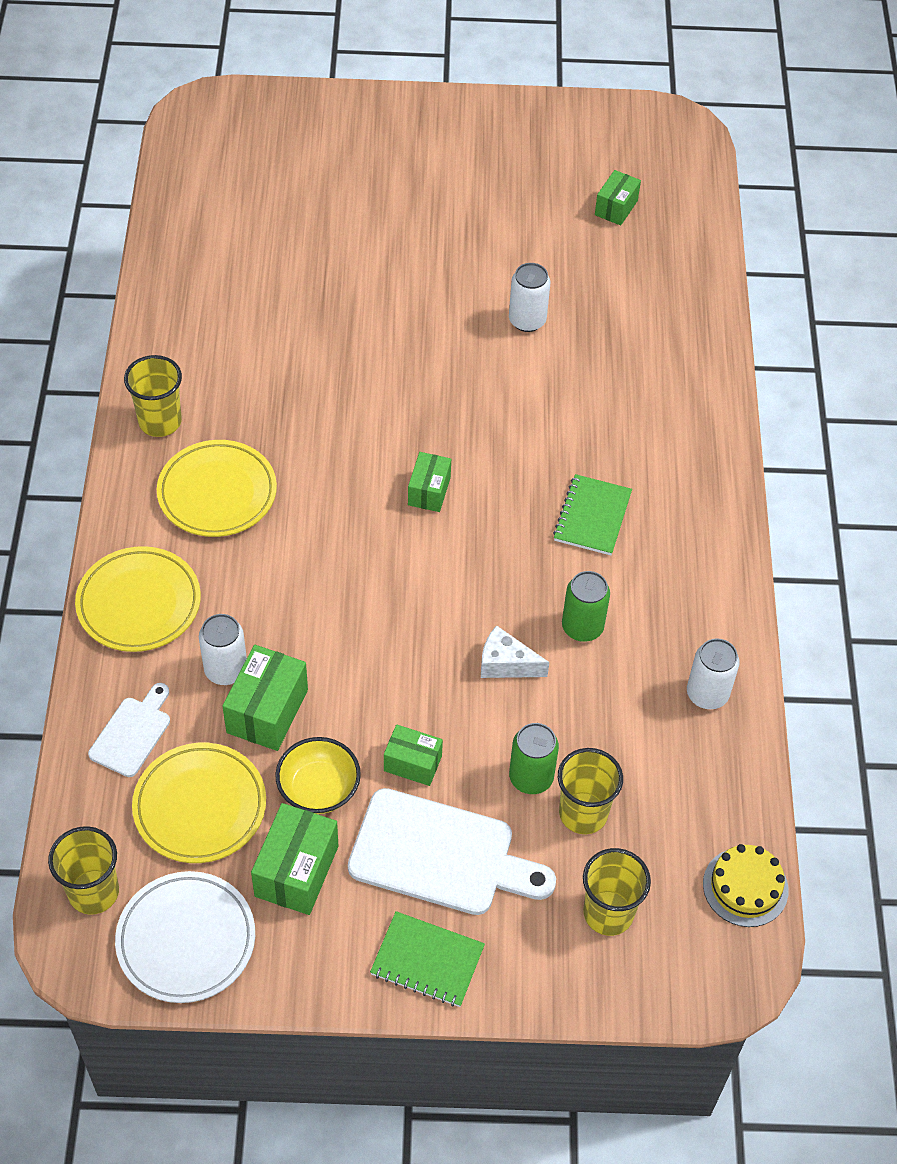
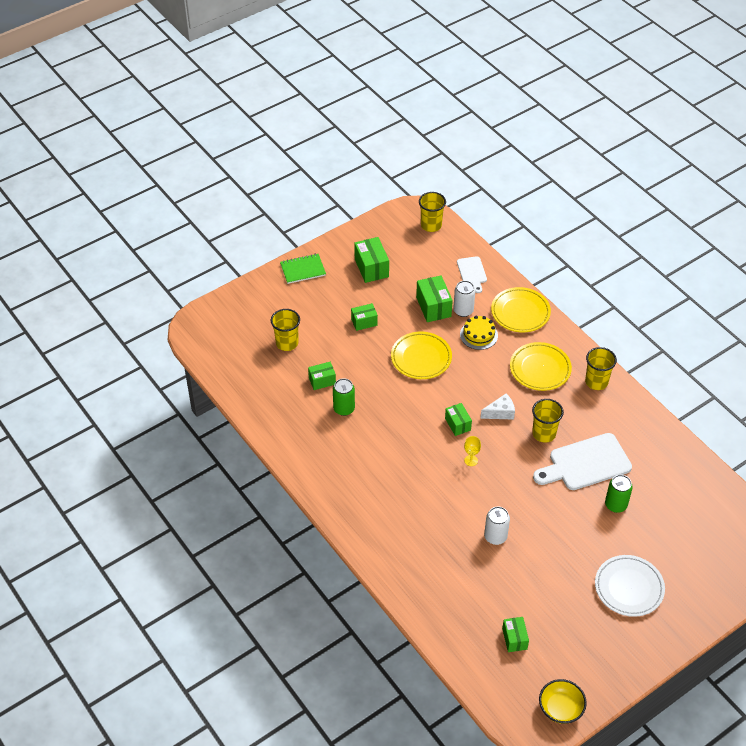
camera: 145 degrees right, 5 degrees down
(186, 940) = (387, 231): white plate -> white plate (629, 588)
(200, 806) = (424, 266): yellow plate -> yellow plate (421, 358)
(319, 789) = (389, 295): yellow bowl -> yellow bowl (560, 708)
(440, 855) = (327, 301): white cutting board -> white cutting board (585, 463)
(462, 430) = (471, 460): none -> yellow goblet
(506, 664) = (361, 376): white cheese -> white cheese (500, 413)
(531, 777) = (316, 343): green can -> green can (615, 505)
(578, 699) = (322, 381): none -> green box
(592, 517) = (379, 458): green notebook -> none
(608, 913) = (252, 318): yellow cup -> yellow cup (544, 433)
(707, 694) = (272, 414): white can -> none
(745, 887) = (207, 355): yellow cake -> yellow cake (478, 335)

